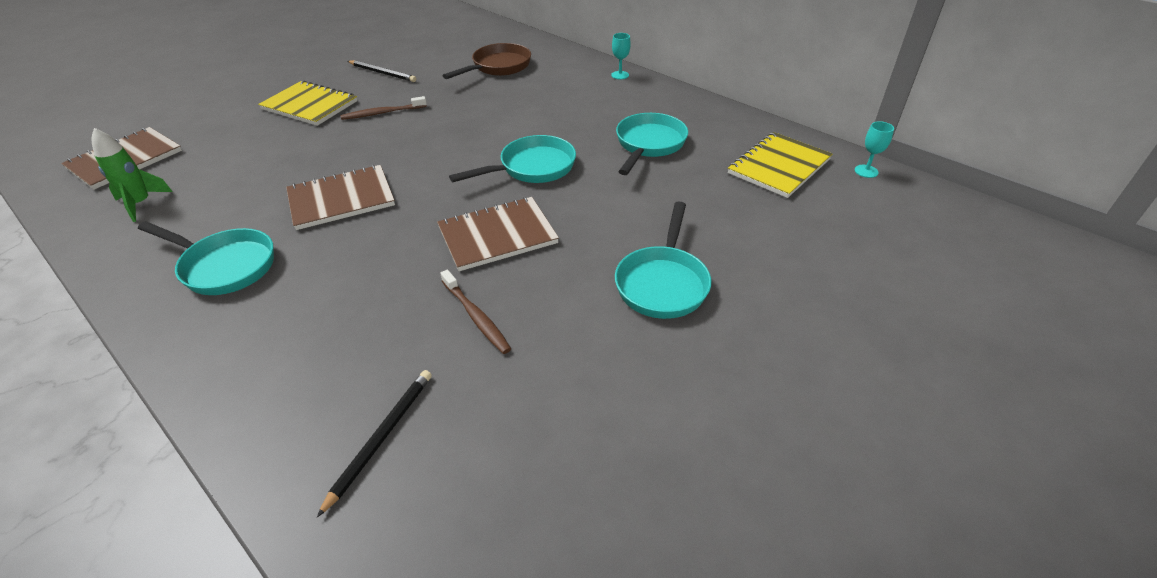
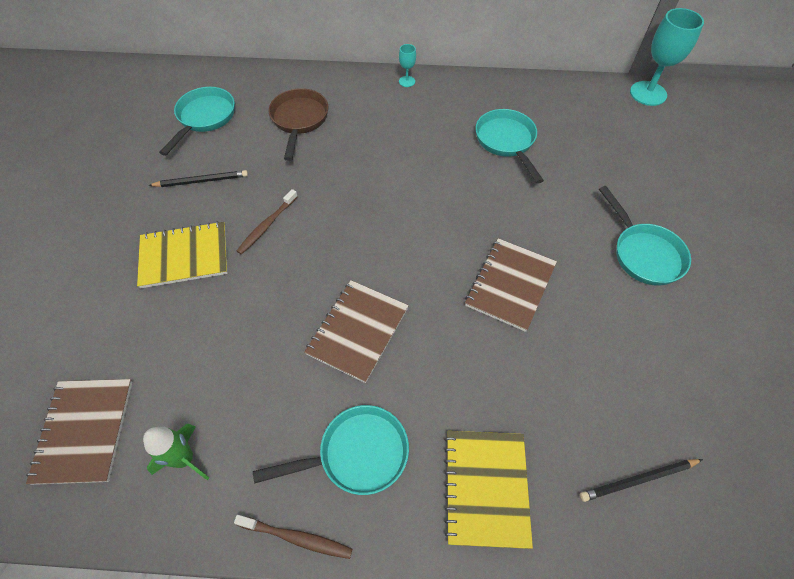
camera: 40 degrees left, 15 degrees up
(381, 437) = (638, 480): black pencil -> black pencil turned 90 degrees counterclockwise
(476, 317) = (579, 357): brown toothbrush -> brown toothbrush (297, 538)
(532, 168) = (457, 210): turquoise pan -> turquoise pan (204, 118)
(779, 166) = (601, 117): yellow notebook -> yellow notebook (486, 488)
(866, 171) = (648, 93): turquoise goblet -> turquoise goblet, size x2.13

